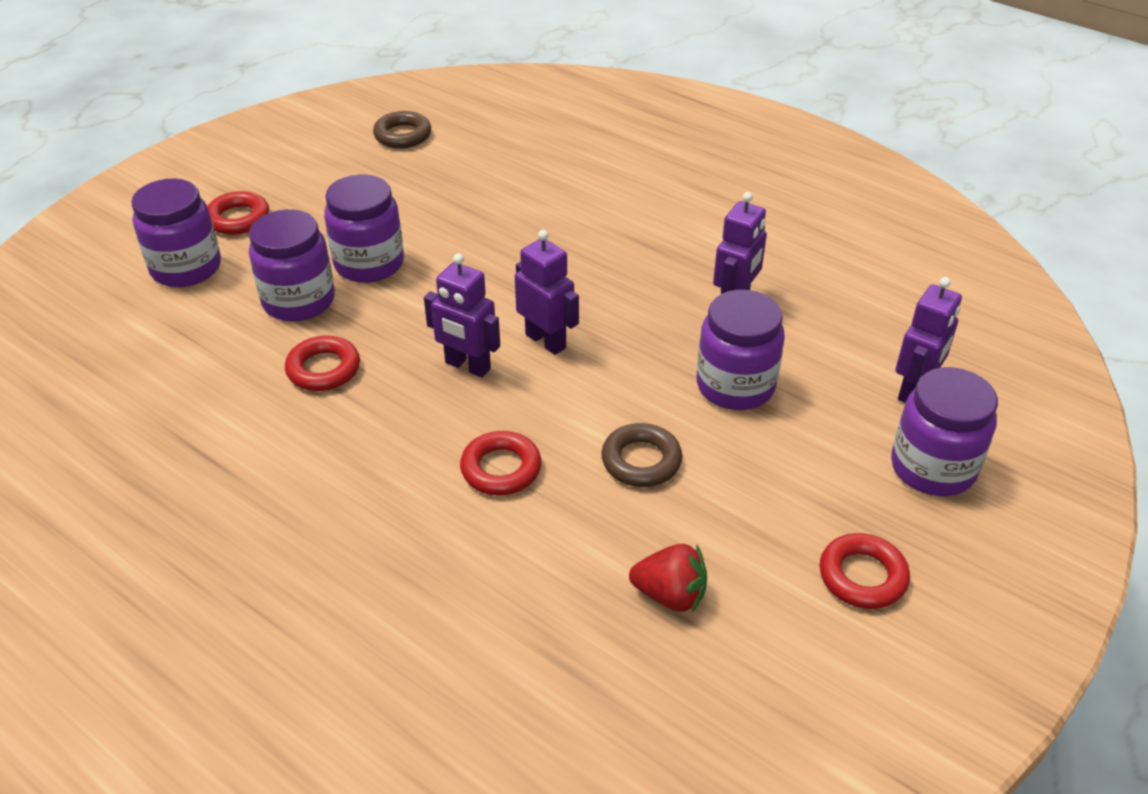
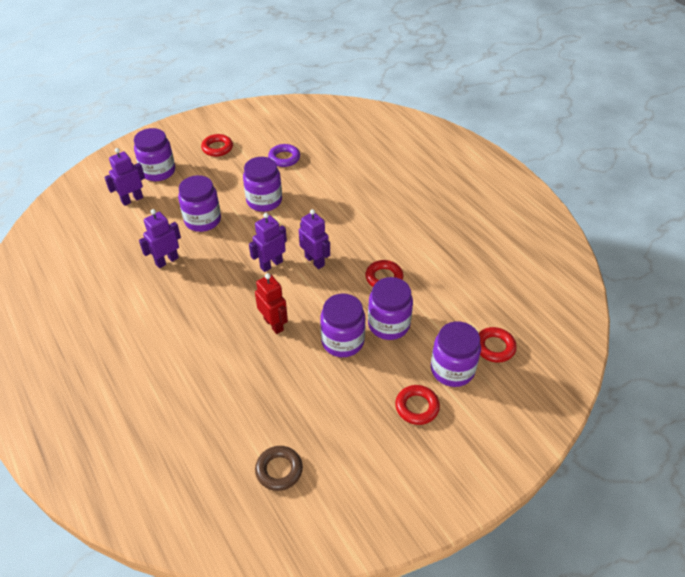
camera: 160 degrees left, 5 degrees up
(489, 260) = (274, 324): none -> red robot
(501, 469) = (321, 212): red ring -> red ring (494, 347)
(546, 341) = (271, 264): purple robot -> purple robot turned 75 degrees clockwise
(641, 461) = (264, 201): brown ring -> purple jar
(670, 595) = (284, 158): red strawberry -> purple ring

